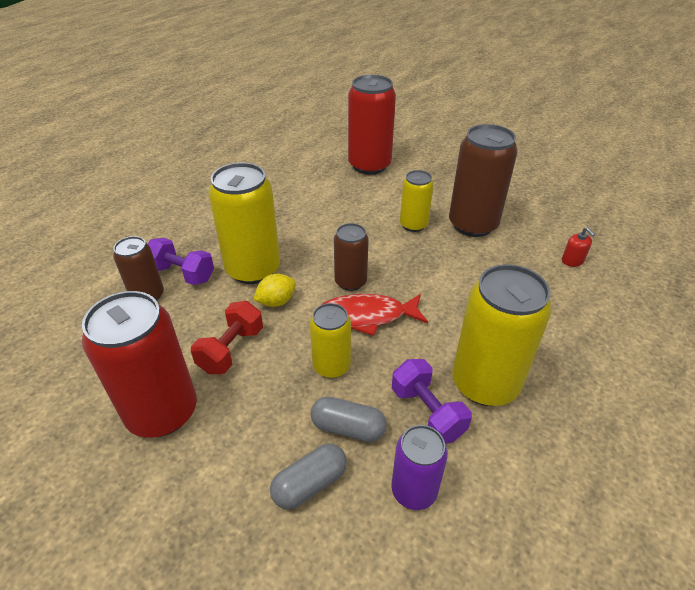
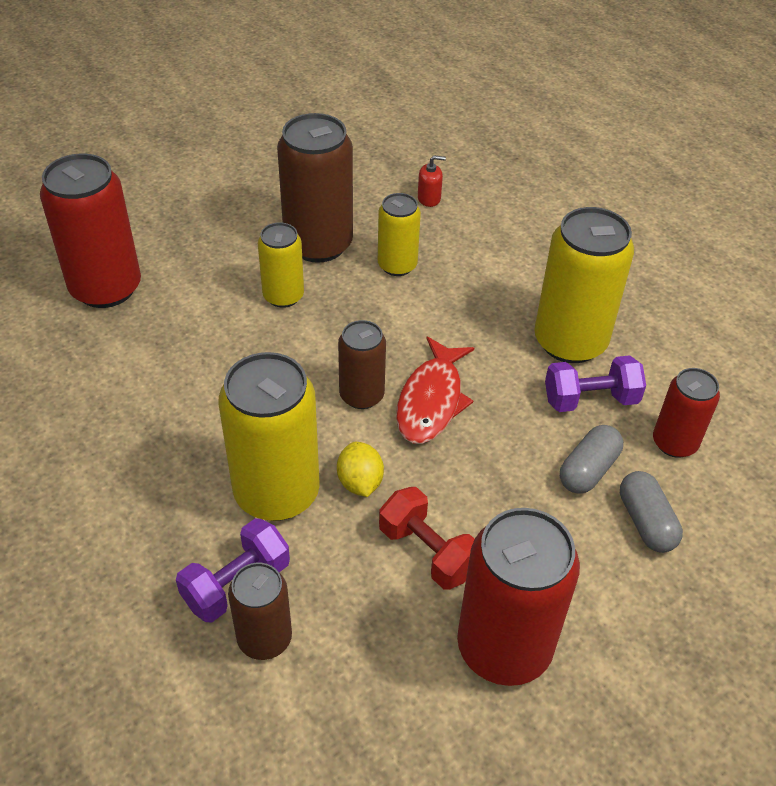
camera: 70 degrees left, 5 degrees up
(331, 366) = (497, 458): yellow can -> yellow can (397, 265)
(414, 490) = (674, 443): purple can -> red can

